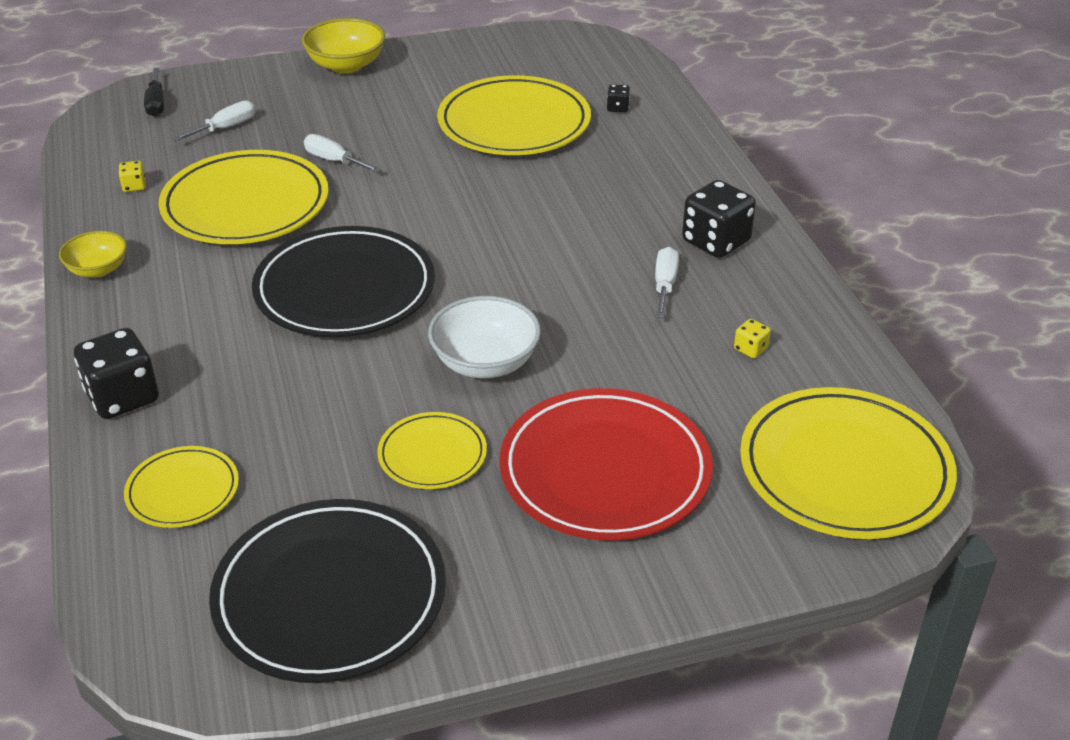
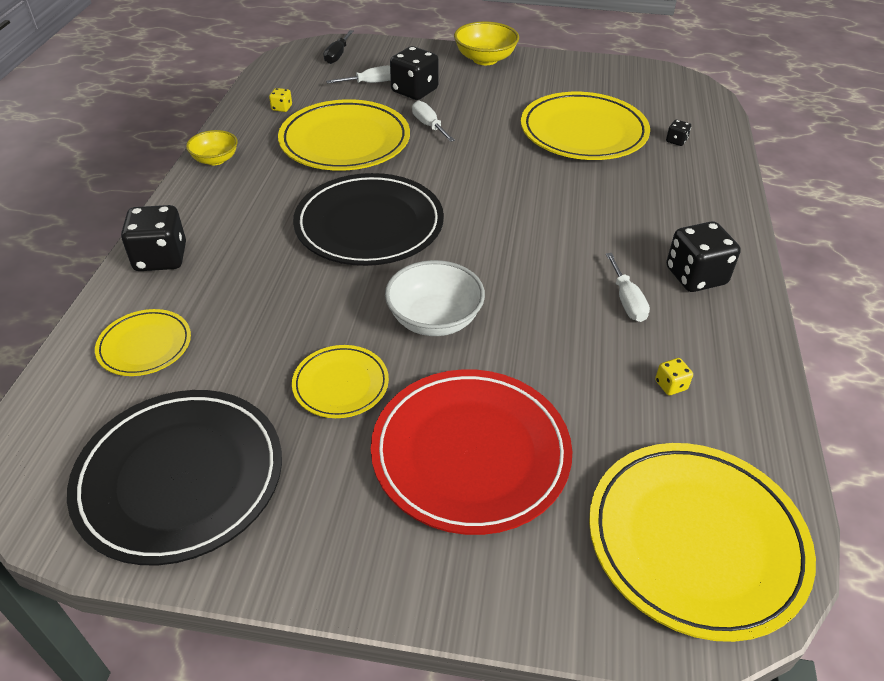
camera: 25 degrees right, 5 degrees up
(287, 124) = (414, 91): none -> black dice
(665, 285) = (627, 301): white screwdriver -> white screwdriver turned 135 degrees clockwise

